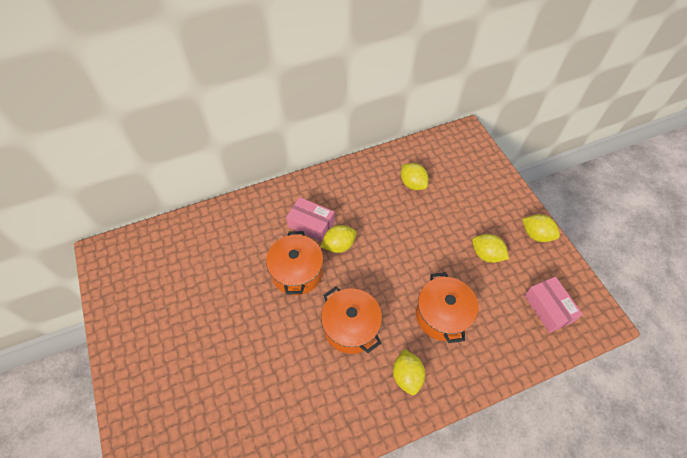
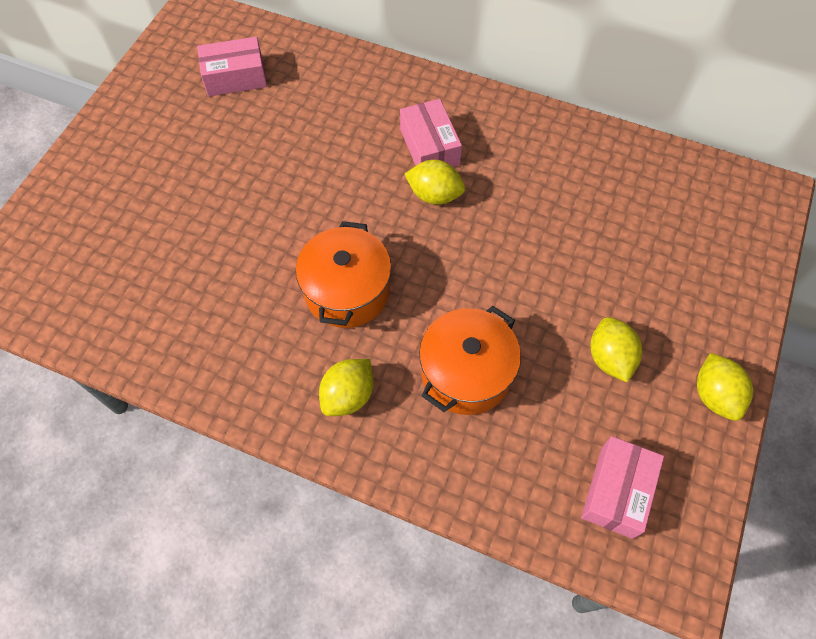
camera: 45 degrees right, 5 degrees up
(169, 268) = (235, 77): none -> pink box
(297, 272) = (355, 185): orange pot -> none
(412, 184) = (611, 198): yellow lemon -> none

